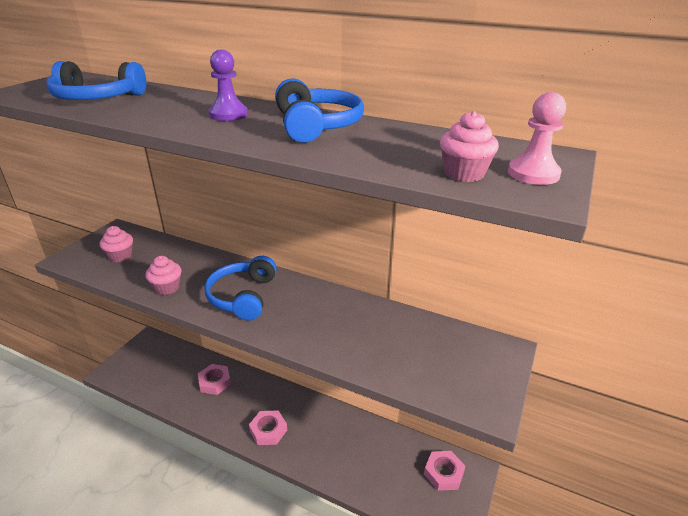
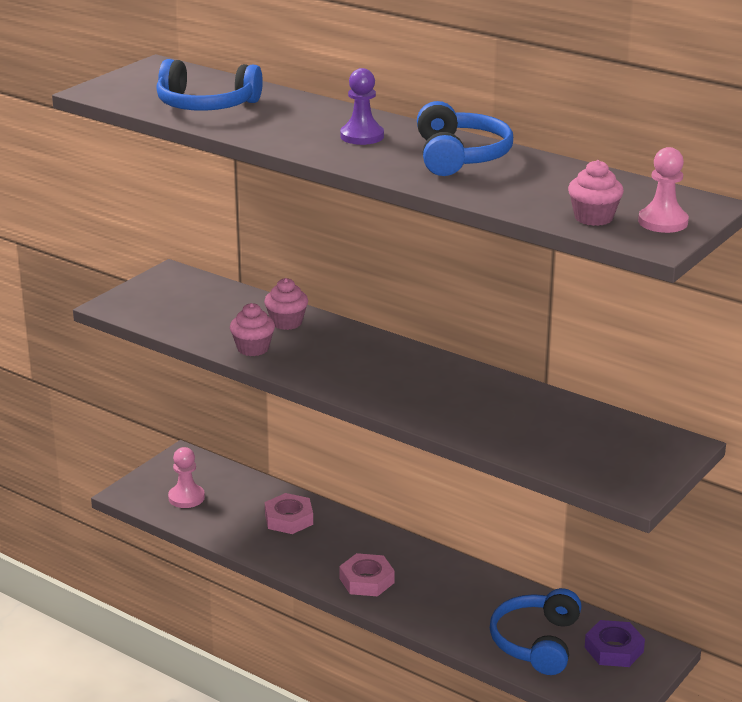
camera: 10 degrees right, 5 degrees down
(120, 256) = (185, 307): pink cupcake -> pink cupcake (286, 322)
(147, 372) = (186, 498): none -> pink pawn
(243, 296) = (352, 365): blue headphones -> blue headphones (536, 642)
(443, 473) = (614, 649): pink nut -> purple nut

